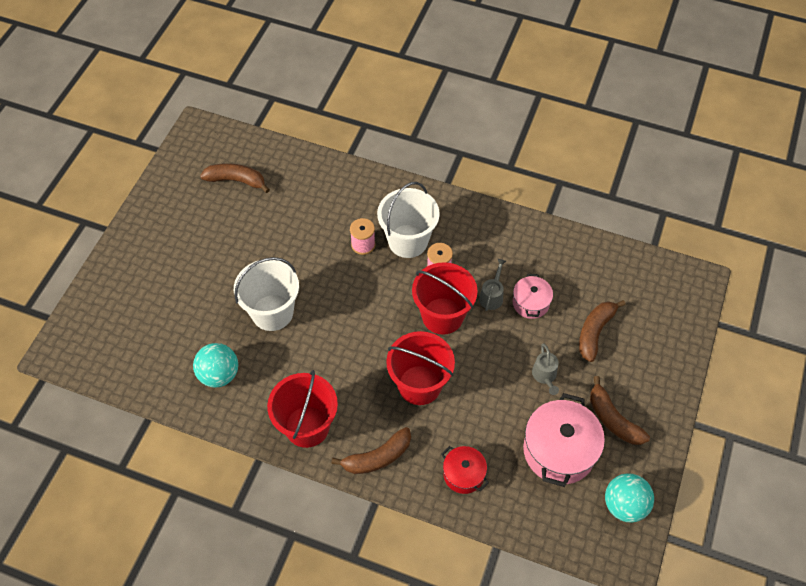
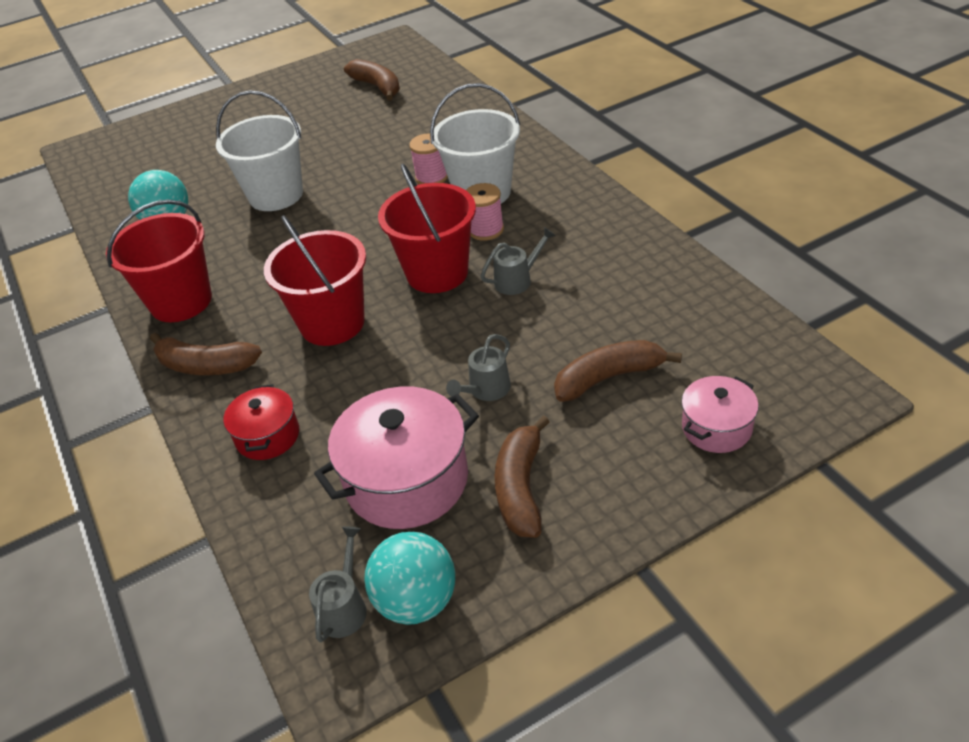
camera: 45 degrees right, 15 degrees down
(530, 303) = (557, 308): pink pot -> pink pot (716, 428)
(597, 530) = (344, 606): none -> grey watering can

